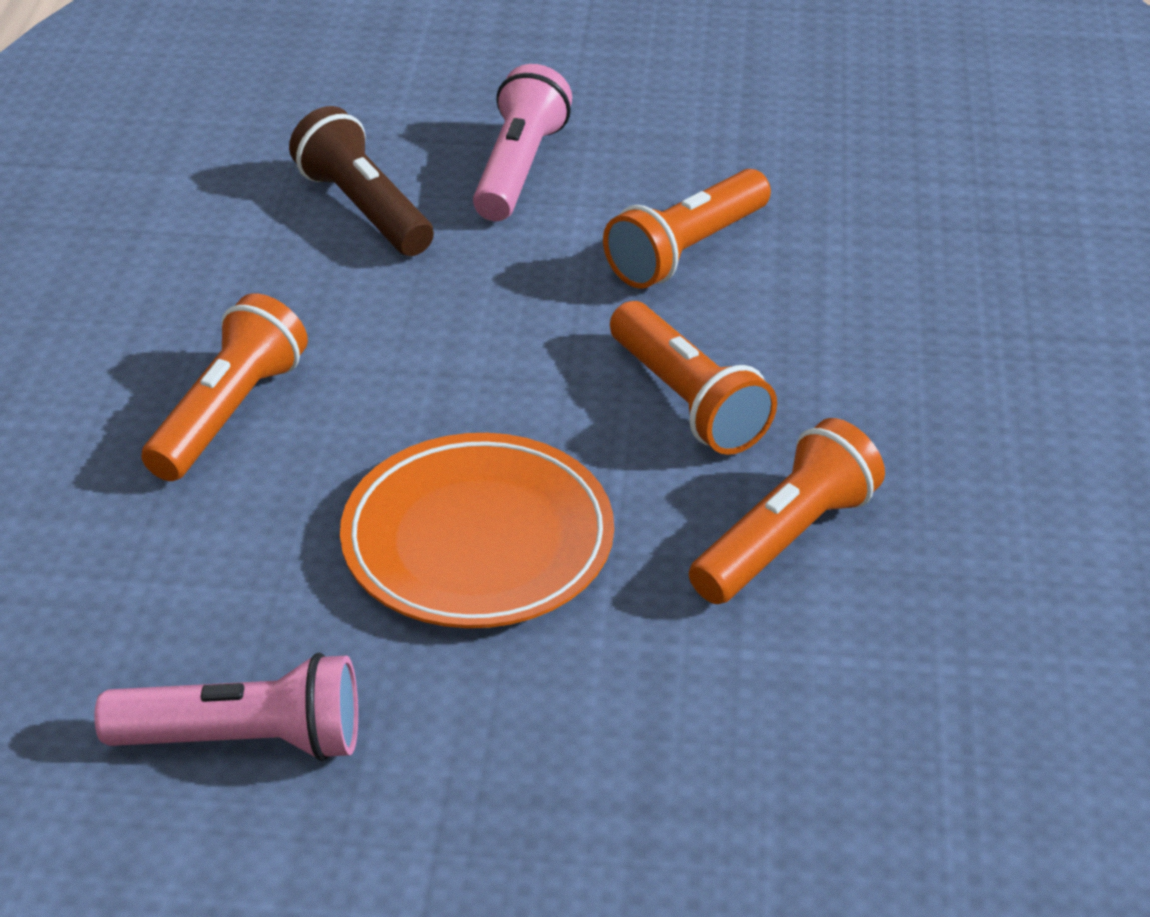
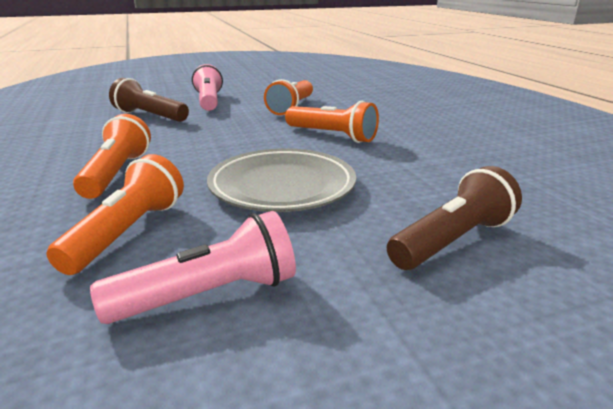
camera: 25 degrees left, 15 degrees down
(478, 541) = (282, 186): orange plate -> grey plate
(643, 765) = (452, 241): none -> brown flashlight
(786, 539) = (416, 159): orange flashlight -> orange flashlight (128, 232)

